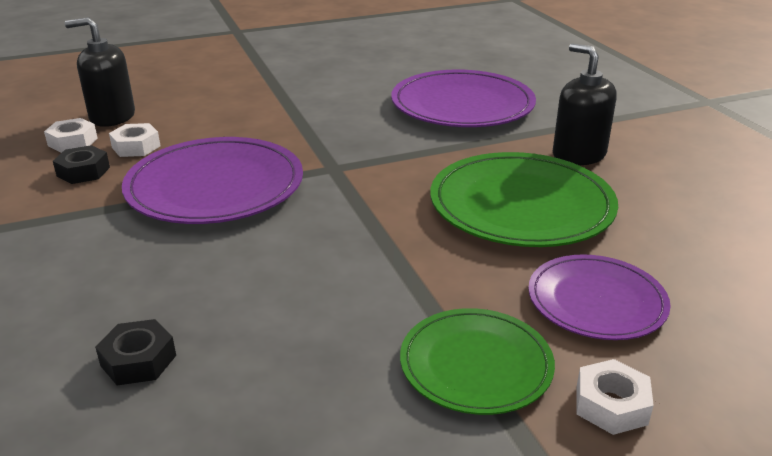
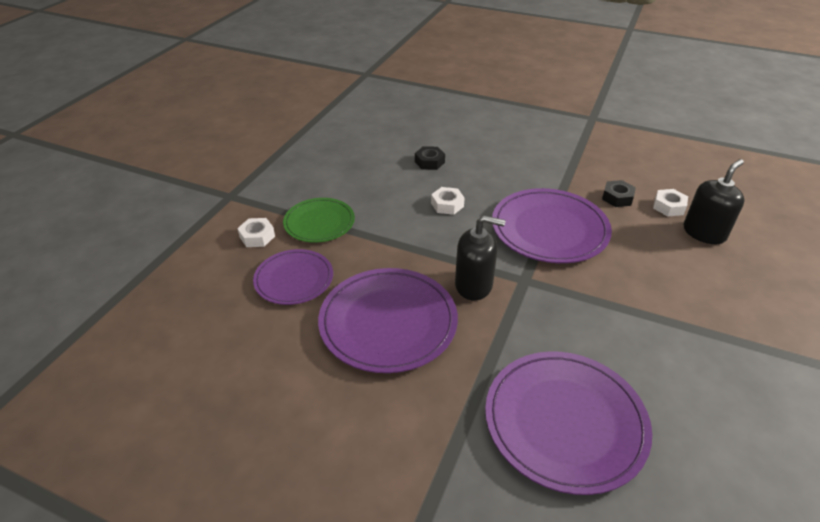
camera: 135 degrees right, 10 degrees up
(136, 147) = (638, 224): white nut -> white nut (447, 205)
(521, 205) = (388, 322): green plate -> purple plate
(578, 155) = (403, 410): black soap dispenser -> black soap dispenser (474, 285)

